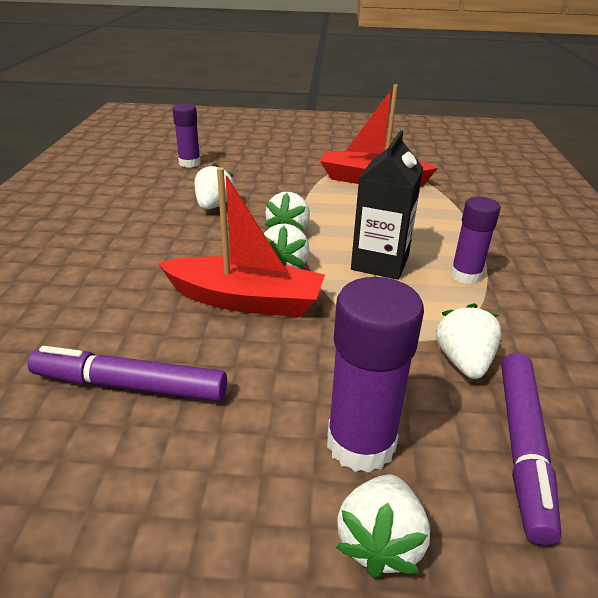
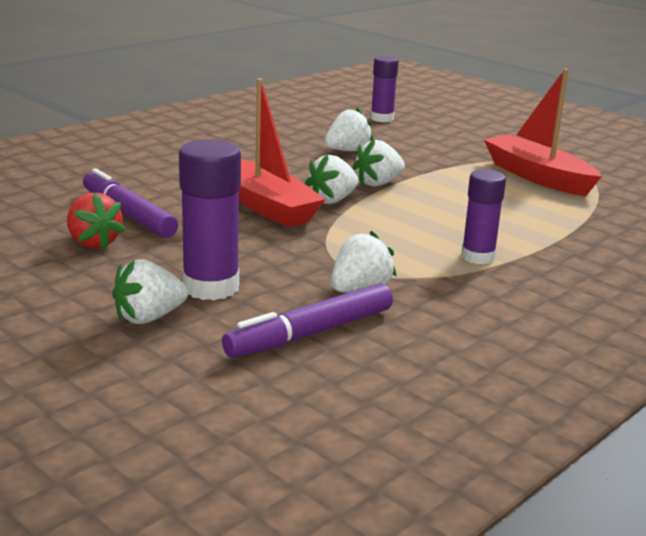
camera: 40 degrees right, 10 degrees down
(152, 457) = (93, 243): none -> red strawberry
(380, 263) = (416, 225): black carton -> none

